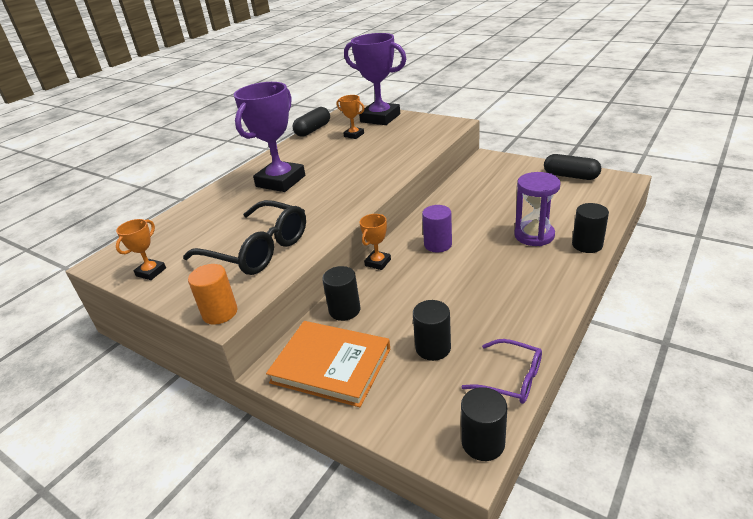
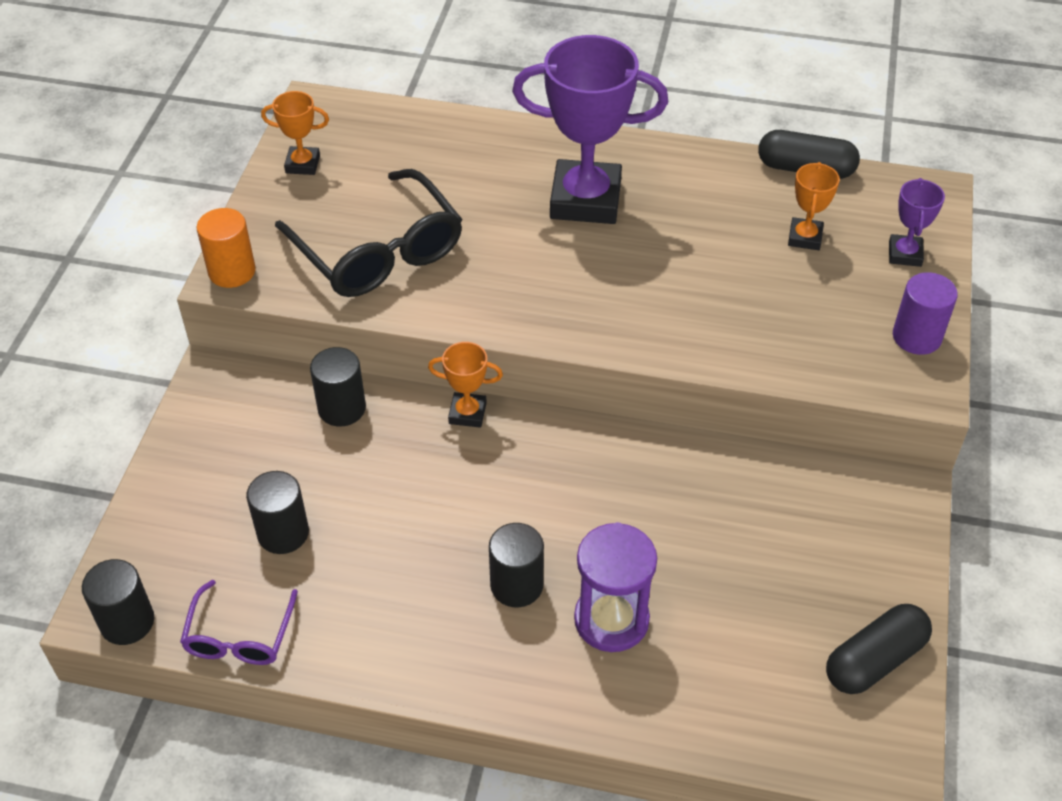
camera: 65 degrees right, 15 degrees up
(257, 249) = (378, 251): black glasses -> black glasses turned 45 degrees counterclockwise
(331, 365) = (229, 430): orange book -> none
(380, 118) = (905, 254): purple trophy -> purple trophy, size x0.47
(438, 244) = (540, 481): purple cylinder -> purple cylinder (916, 337)
(570, 176) = (874, 660): black capsule -> black capsule turned 45 degrees clockwise
(587, 245) = (603, 708): black cylinder -> black cylinder (516, 585)

